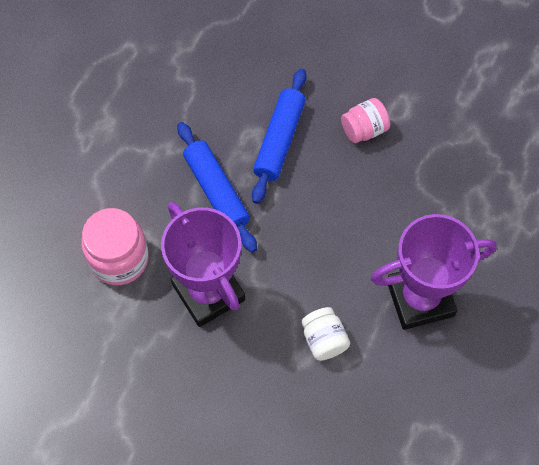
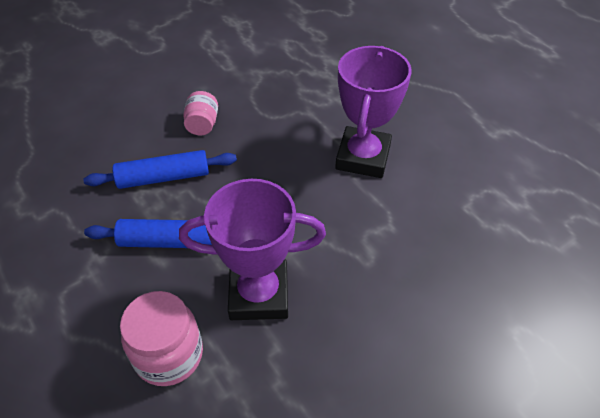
camera: 60 degrees left, 15 degrees down
(279, 140) = (163, 177): blue rolling pin -> blue rolling pin turned 60 degrees counterclockwise
(324, 340) = (359, 231): white jar -> none

